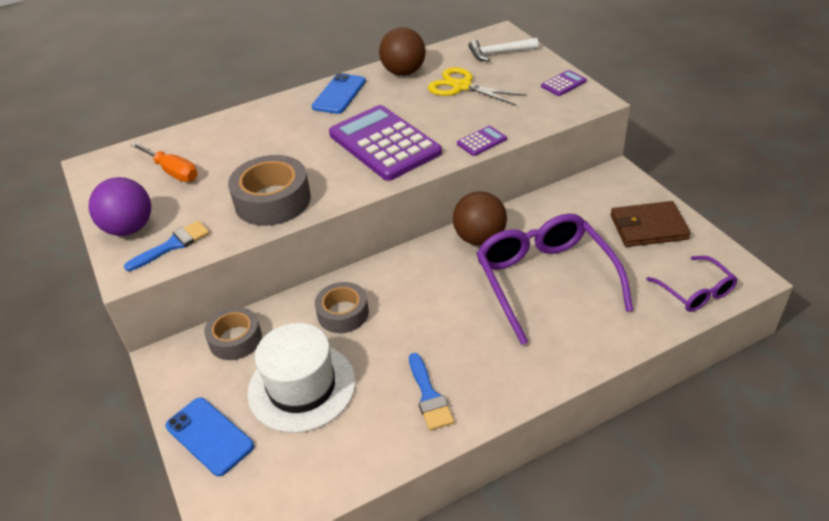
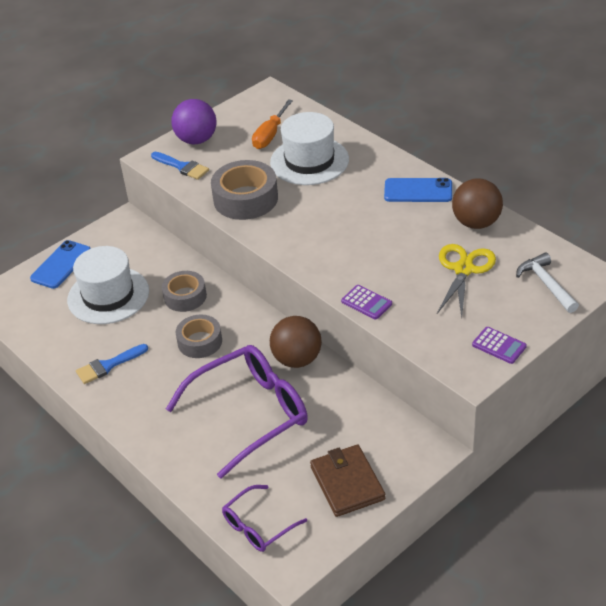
camera: 75 degrees right, 0 degrees up
(235, 339) = (148, 248): grey tape -> grey tape (200, 342)
(242, 150) = (309, 161): none -> white hat
(384, 144) = (343, 240): purple calculator -> none

